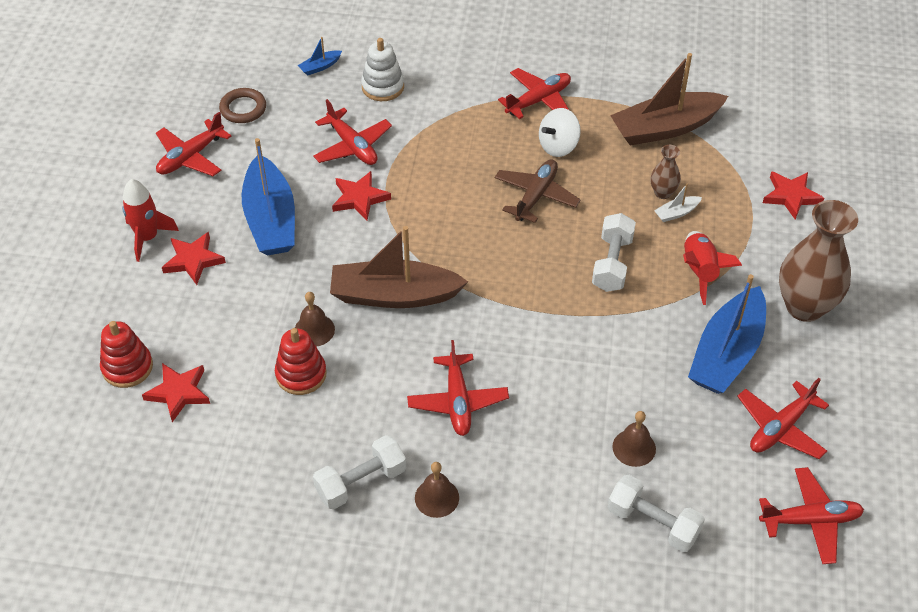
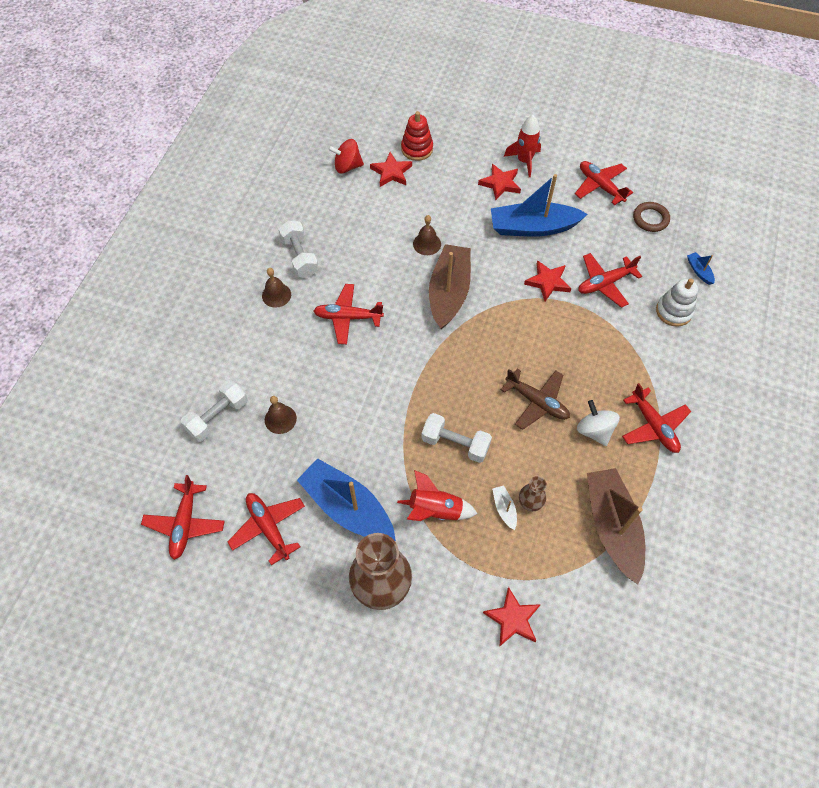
camera: 100 degrees right, 10 degrees up
(169, 454) = (347, 166): none -> red spinning top
(301, 374) = (391, 233): red stacking toy -> none

